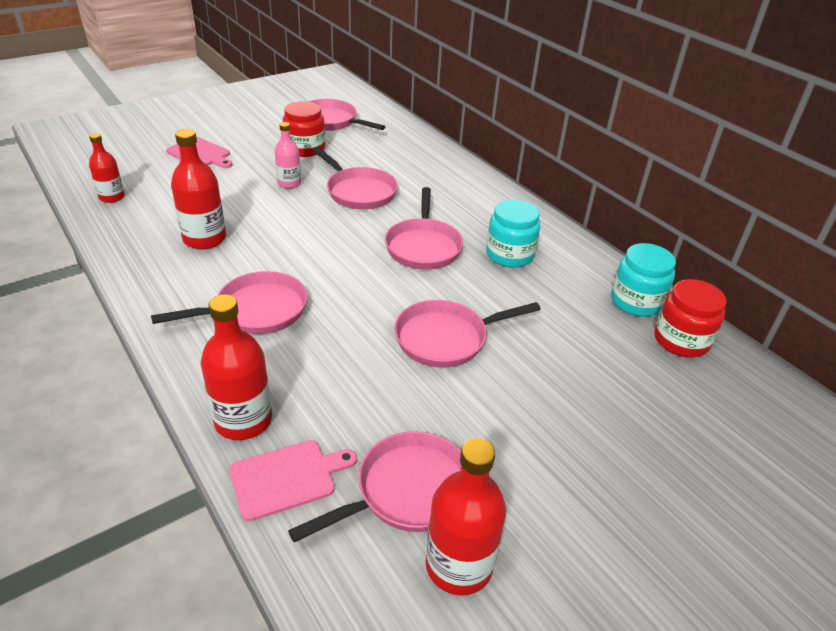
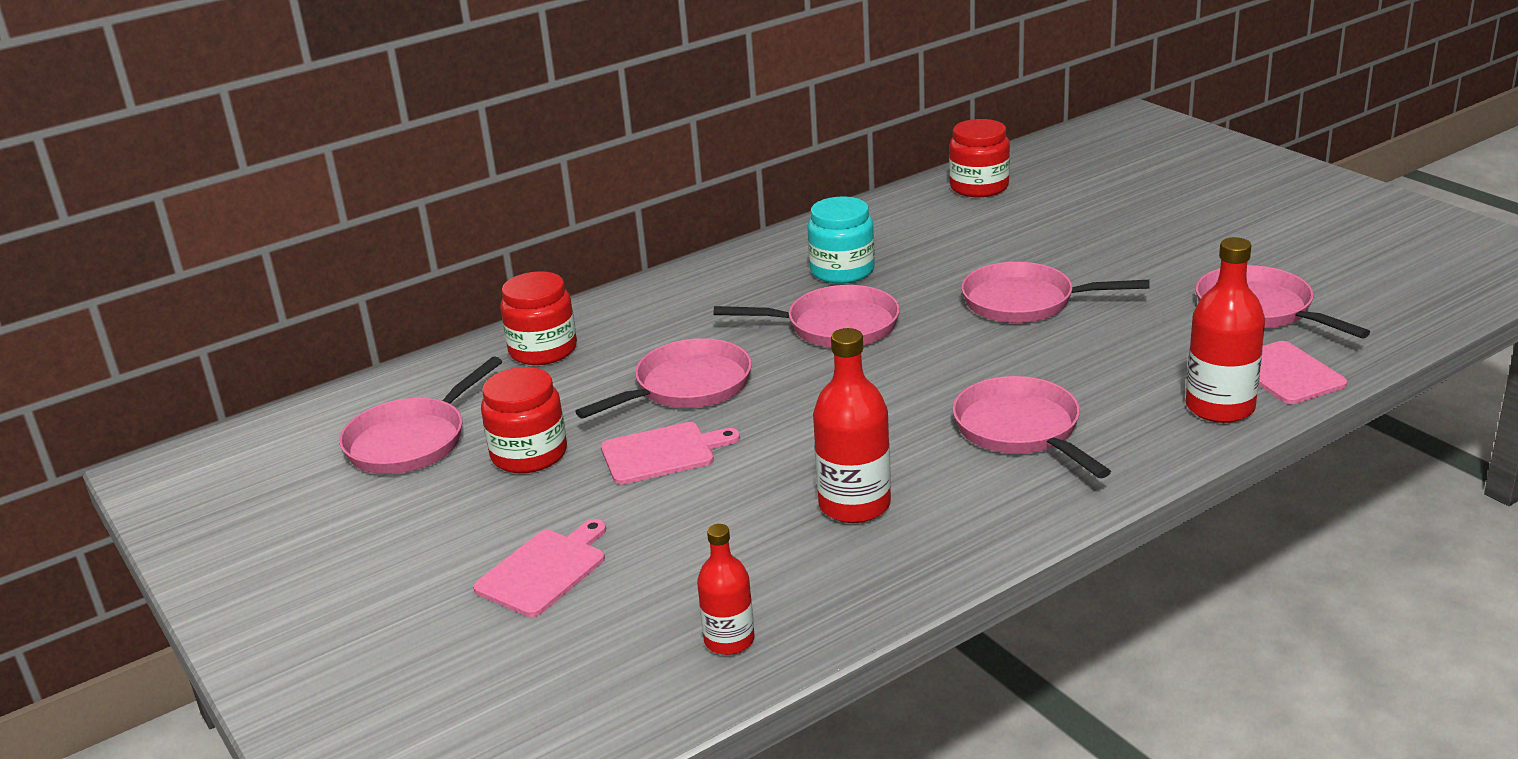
camera: 85 degrees left, 10 degrees down
(289, 183) = (662, 453): pink bottle -> pink cutting board
(414, 150) = (543, 350): none -> red jar
(446, 338) = (1025, 302): pink pan -> pink pan turned 120 degrees clockwise
(458, 565) = (1322, 284): red bottle -> none
(636, 301) = (919, 204): turquoise jar -> none

